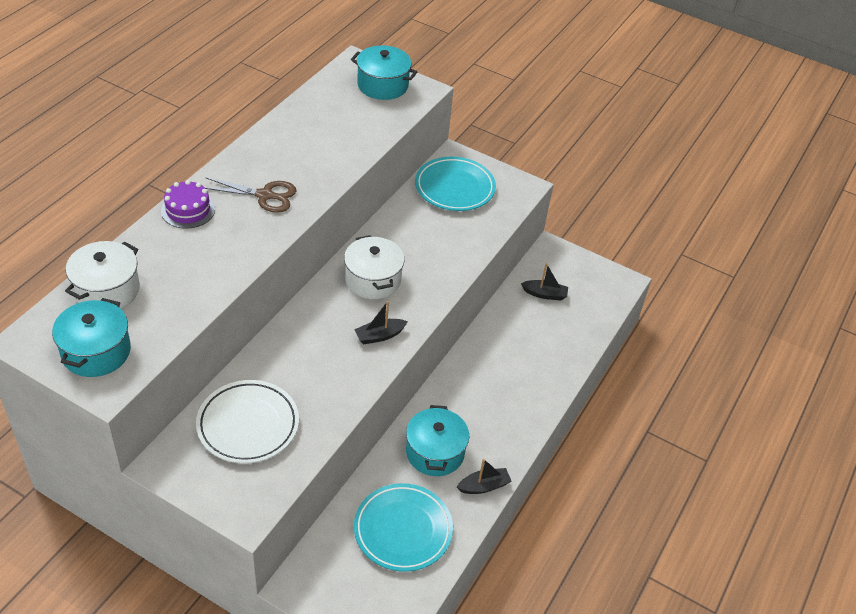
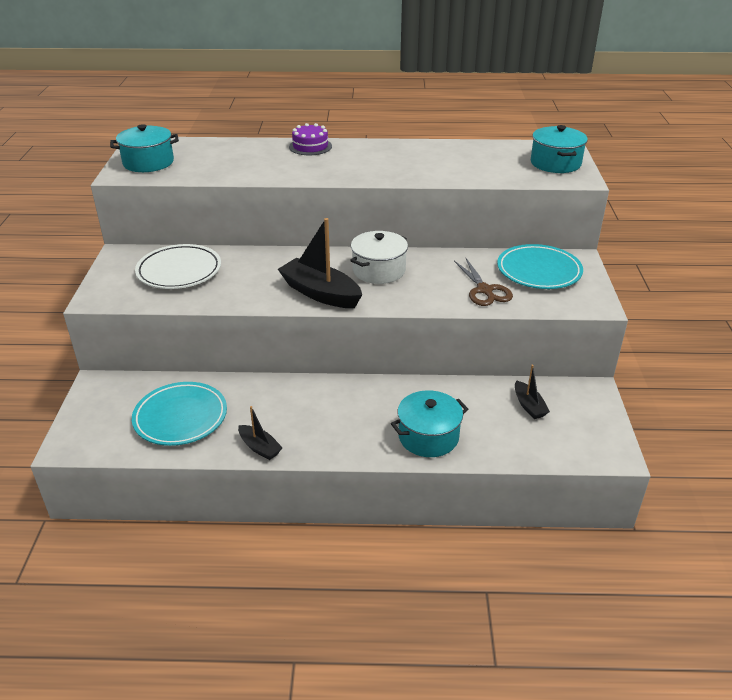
camera: 65 degrees right, 10 degrees down
(107, 290) = (206, 149): white pot -> none
(264, 195) = (359, 163): brown scissors -> brown scissors (484, 290)
(379, 336) = (320, 293): black boat -> black boat, size x1.88
(435, 452) = (275, 406): turquoise pot -> turquoise pot (428, 436)

